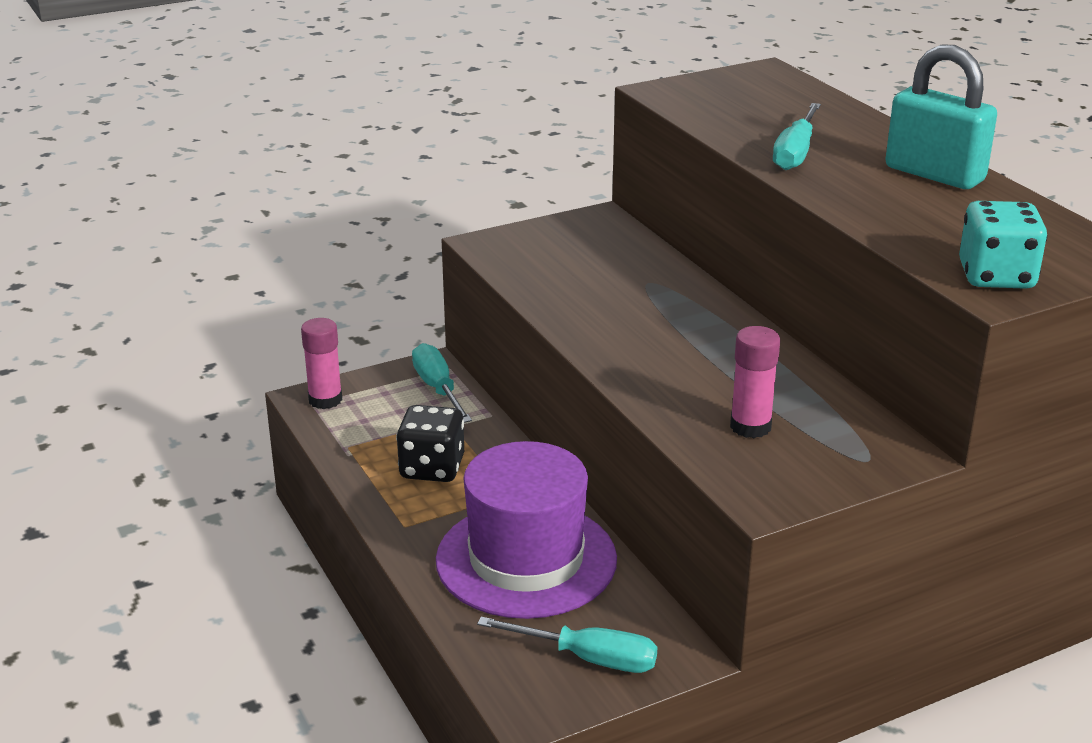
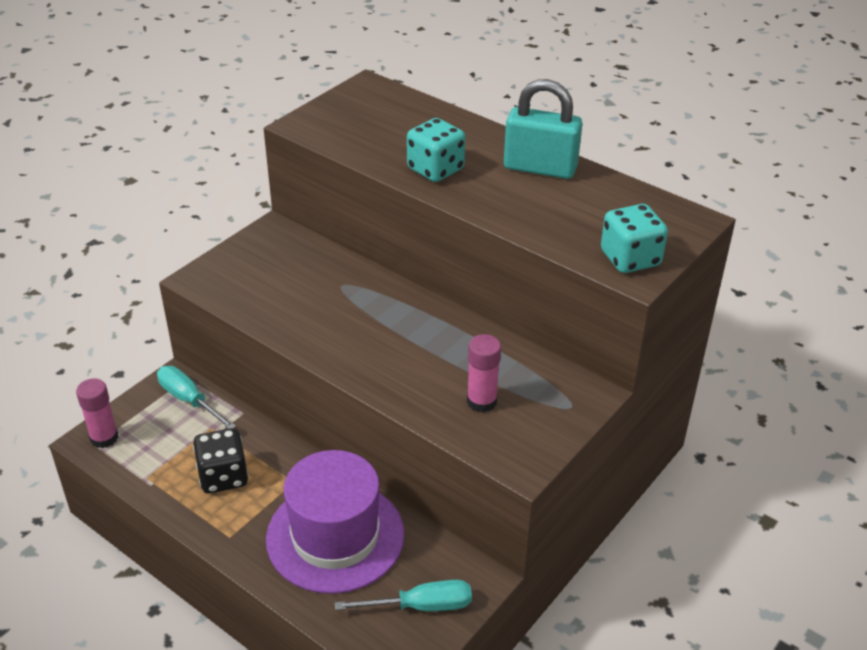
camera: 25 degrees left, 10 degrees up
(795, 153) = (435, 169): turquoise screwdriver -> turquoise dice

